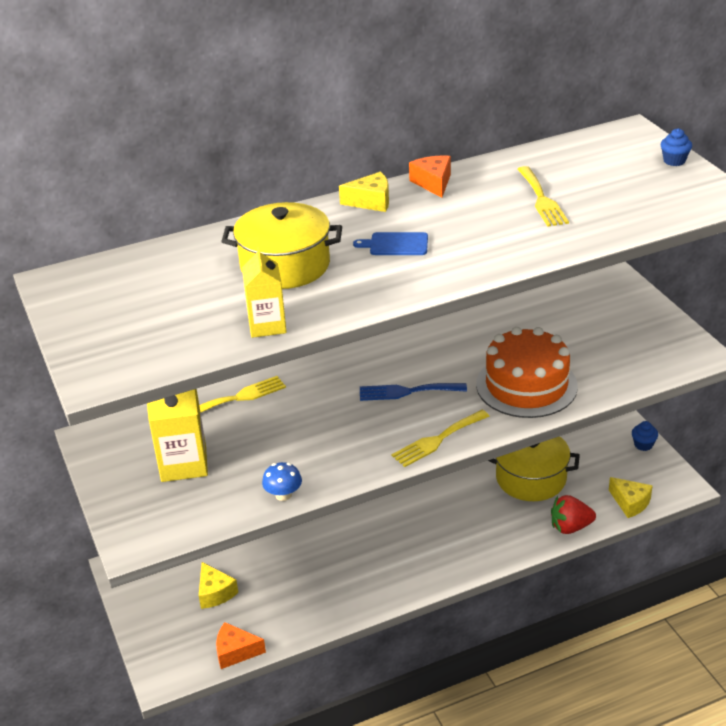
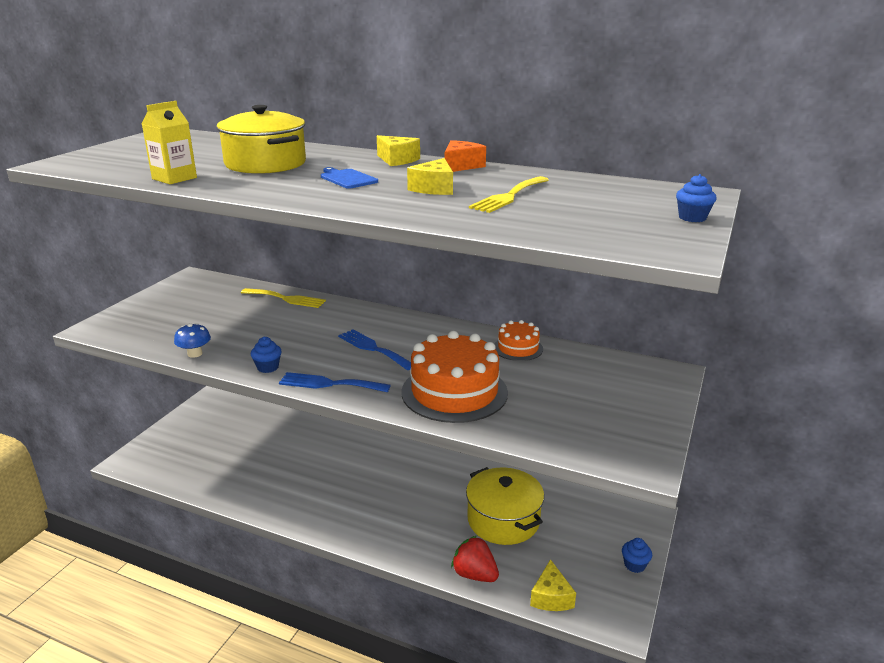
camera: 45 degrees right, 10 degrees down
(183, 464) = (194, 310): yellow carton -> none
(215, 593) = (221, 441): yellow cheese -> yellow cheese (434, 188)
(235, 652) = (173, 478): orange cheese -> none
(366, 462) = (268, 367): none -> blue cupcake
(437, 440) = (329, 384): yellow fork -> blue fork
(500, 322) = (518, 348): none -> orange cake

